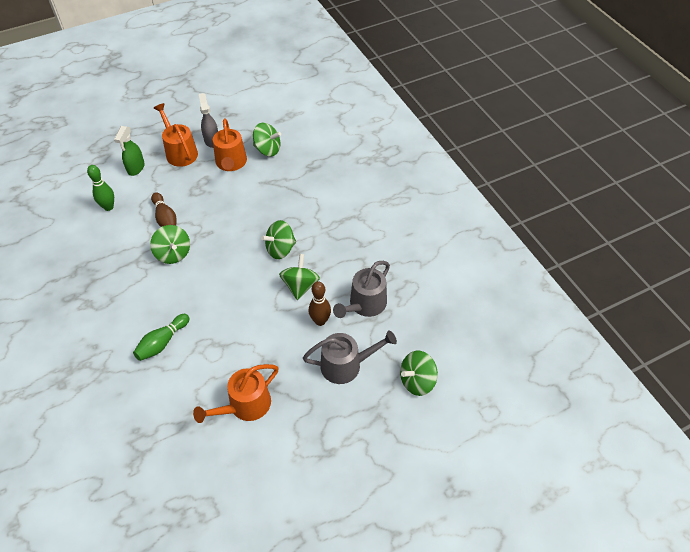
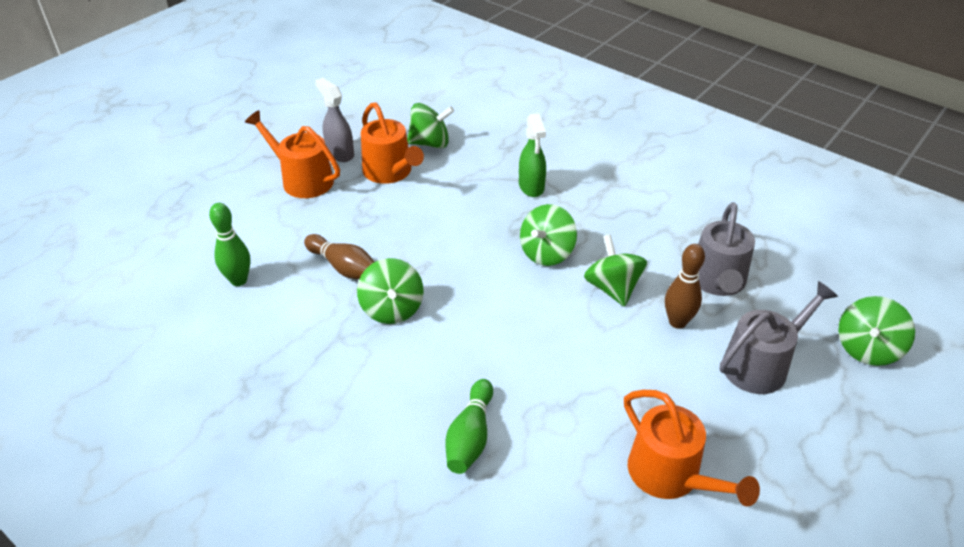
camera: 25 degrees left, 10 degrees down
(136, 168) = (247, 218): green spray bottle -> green spray bottle (531, 187)
(173, 254) = (392, 309): green spinning top -> green spinning top turned 45 degrees clockwise
(245, 405) = (670, 475): orange watering can -> orange watering can turned 60 degrees counterclockwise

